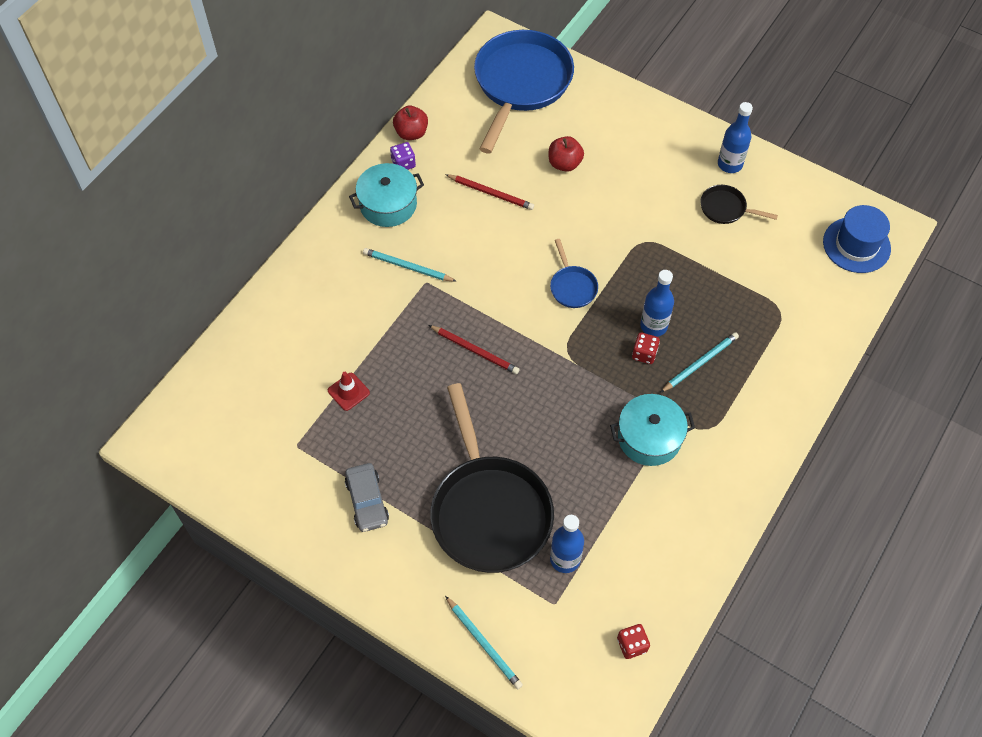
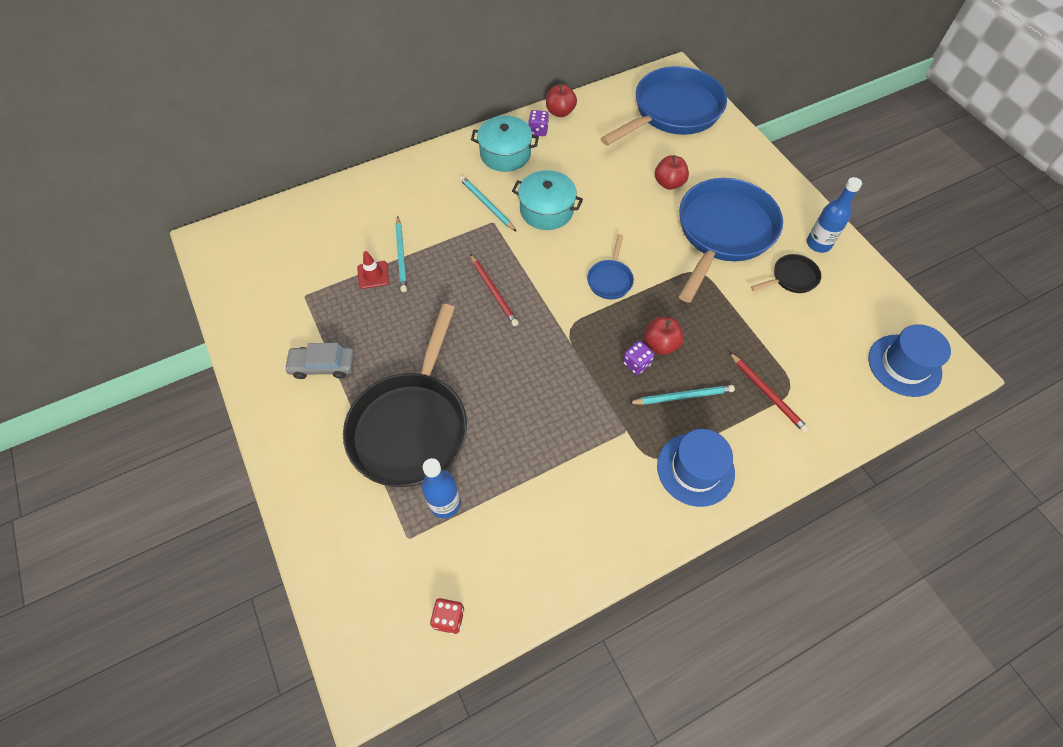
camera: 30 degrees right, 0 degrees up
(367, 501) = (323, 365): grey car -> grey car turned 75 degrees clockwise
(484, 644) = (324, 538): turquoise pencil -> turquoise pencil (401, 256)
(491, 193) = (592, 180): red pencil -> red pencil (767, 393)
(643, 191) = (723, 232): none -> blue pan
(644, 354) = (636, 363): red dice -> purple dice
(649, 437) = (593, 437): turquoise pot -> turquoise pot (546, 210)
(653, 326) = (660, 344): blue bottle -> red apple
(726, 208) = (791, 278): black pan -> black pan turned 105 degrees clockwise
(747, 420) = (695, 469): none -> blue hat

